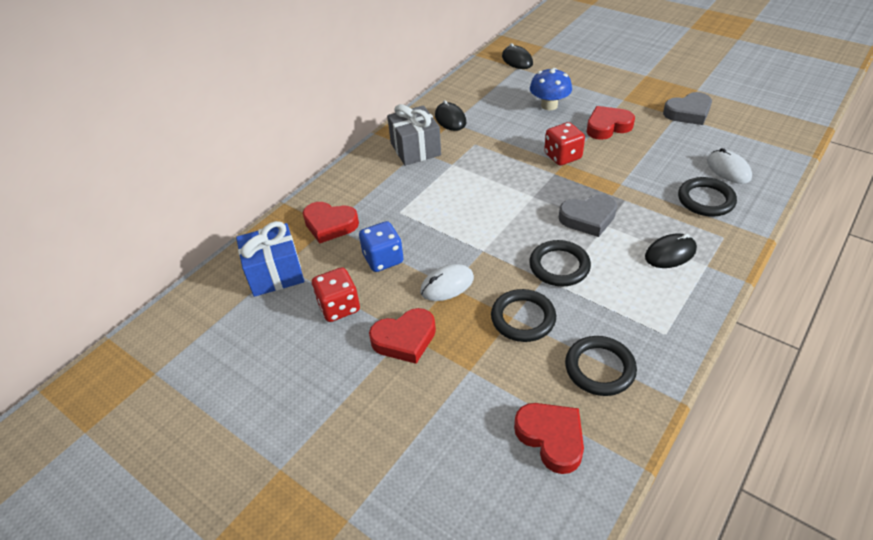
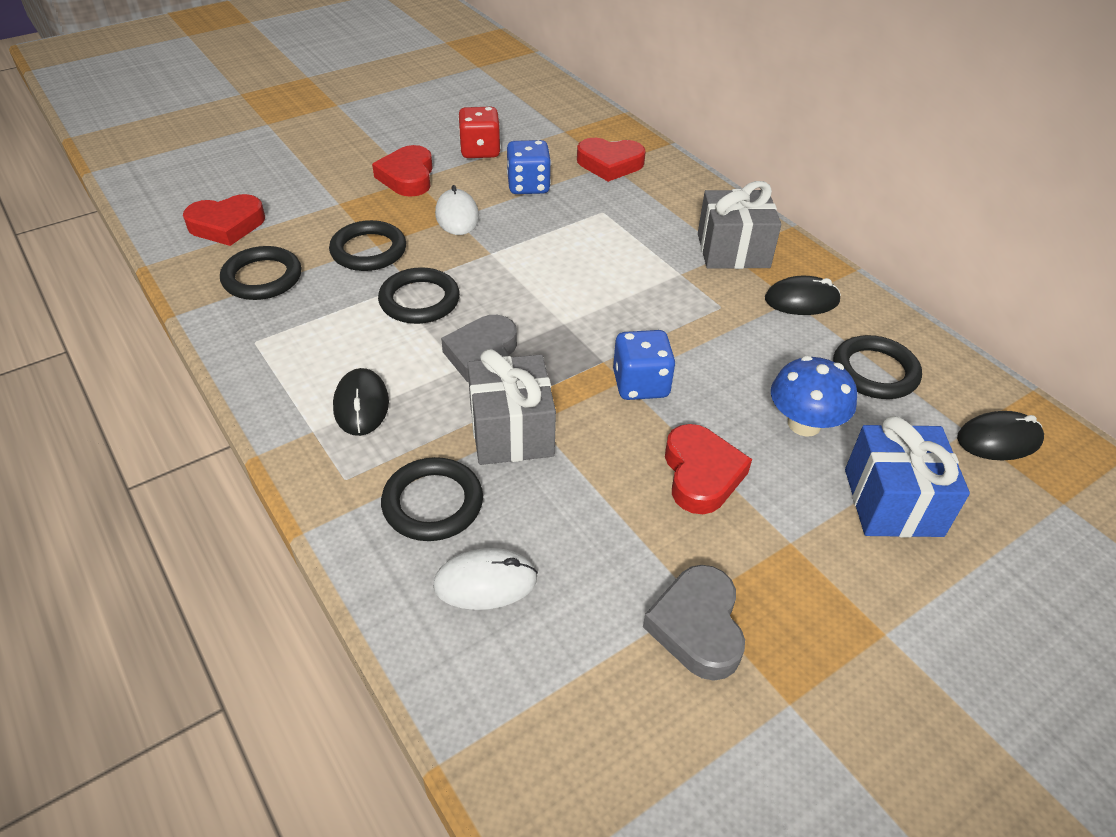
camera: 105 degrees right, 0 degrees up
(275, 273) = (554, 125): blue gift -> blue gift (892, 502)
(330, 225) = (610, 164): red heart -> red heart turned 120 degrees counterclockwise
(495, 92) = (874, 372): none -> black ring
(562, 156) = (640, 384): red dice -> blue dice
(635, 189) = (511, 431): none -> grey gift

